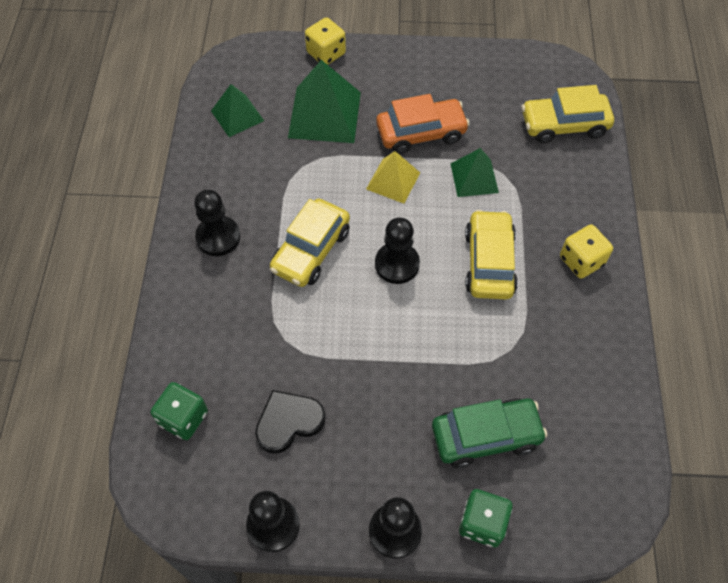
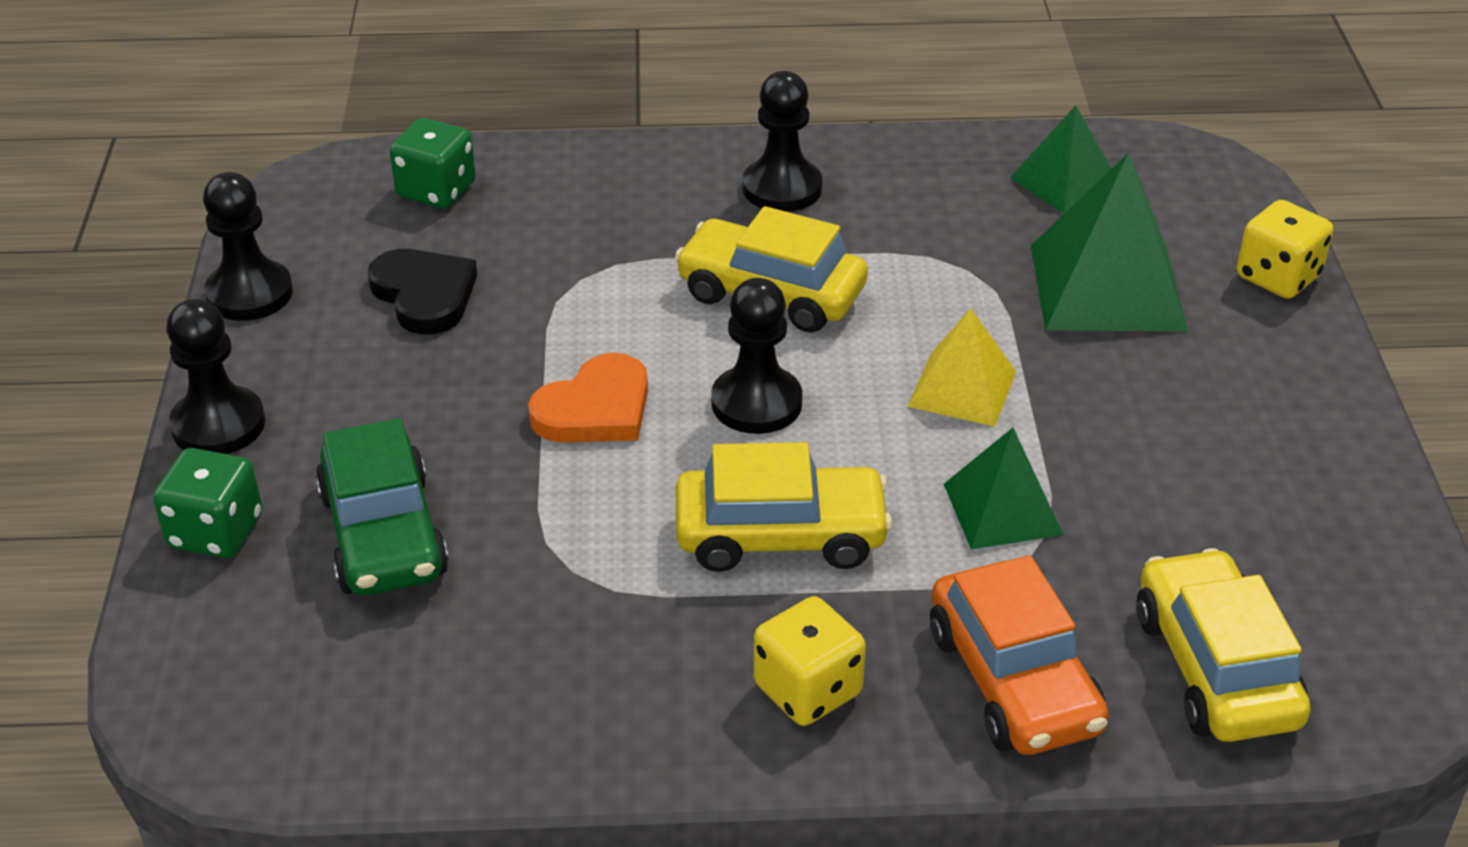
camera: 85 degrees right, 20 degrees down
(396, 336) = (595, 409): none -> orange heart
(421, 133) = (1104, 423): orange car -> orange car (1014, 681)

